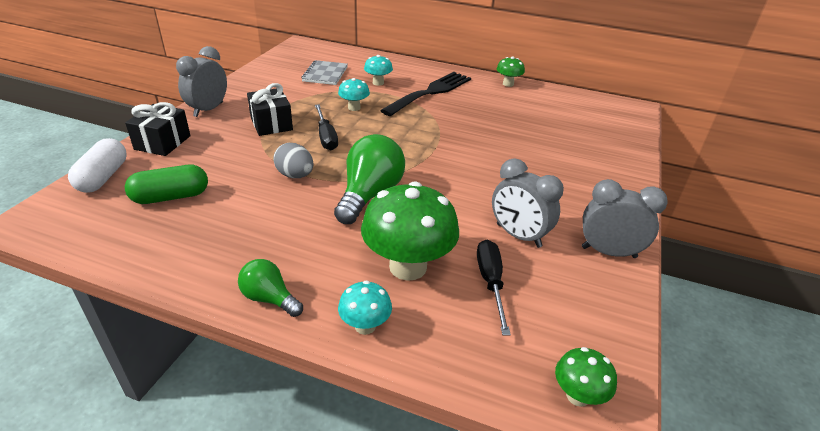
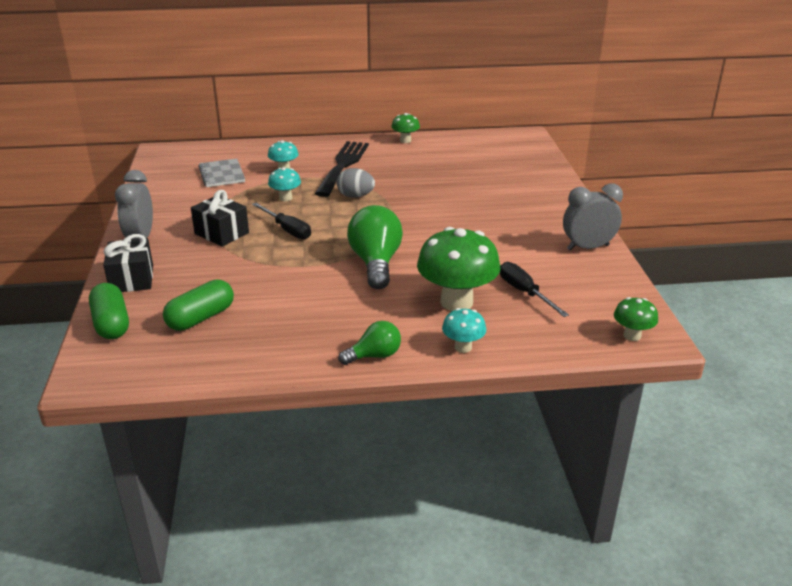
camera: 25 degrees left, 5 degrees down
(103, 177) = (111, 323): white capsule -> green capsule
(269, 298) = (374, 356): green light bulb -> green light bulb turned 150 degrees clockwise
(295, 175) = (295, 268): grey egg -> grey egg (355, 196)
(518, 235) = (517, 256): grey clock -> none

